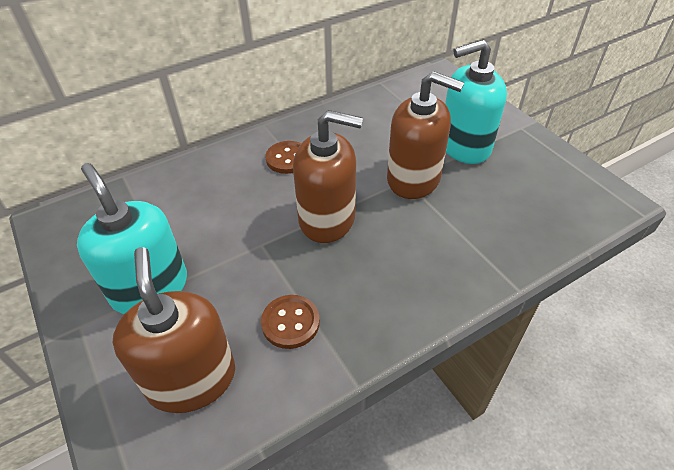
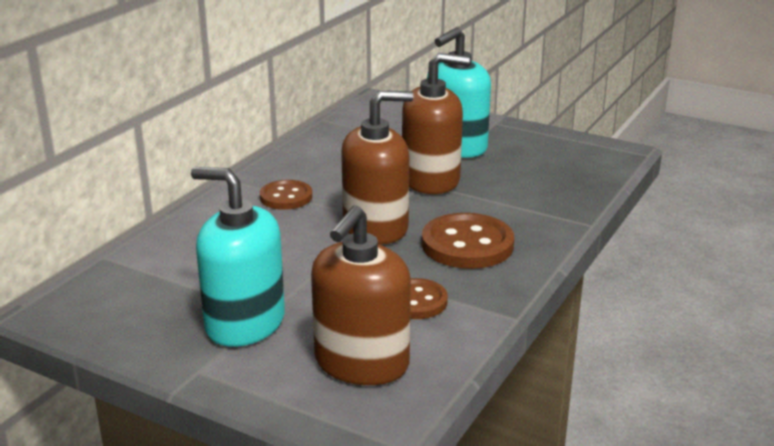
camera: 30 degrees left, 20 degrees down
(191, 379) = (361, 363): brown soap dispenser -> brown soap dispenser turned 105 degrees counterclockwise
(385, 270) = (467, 244): none -> brown button

